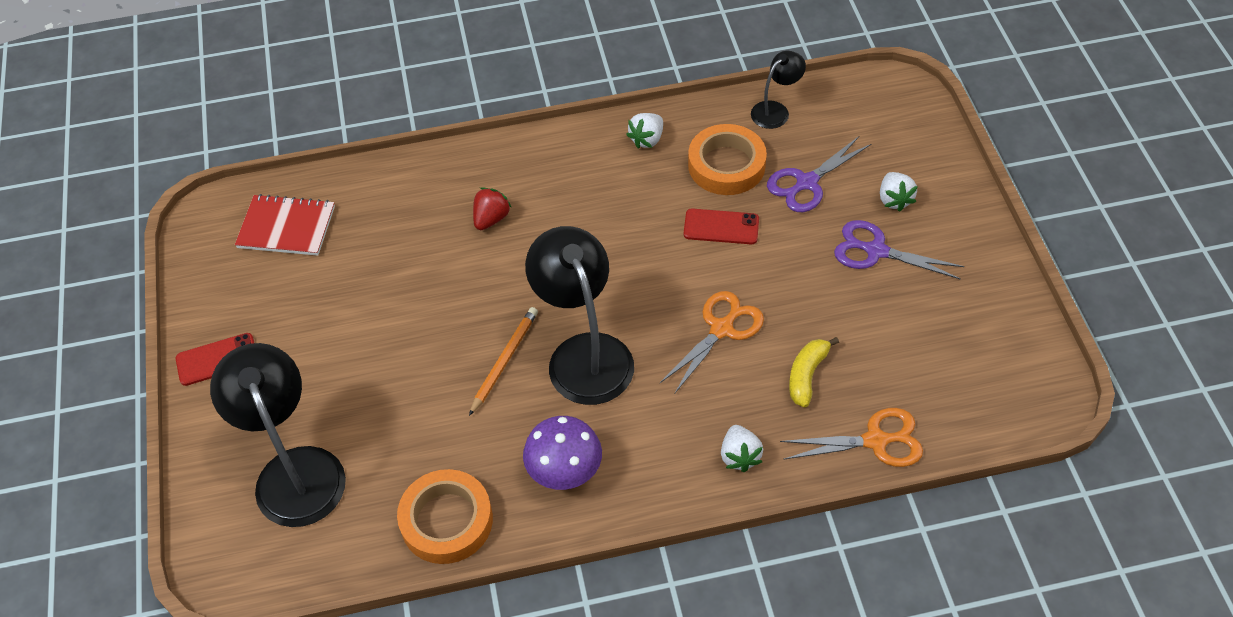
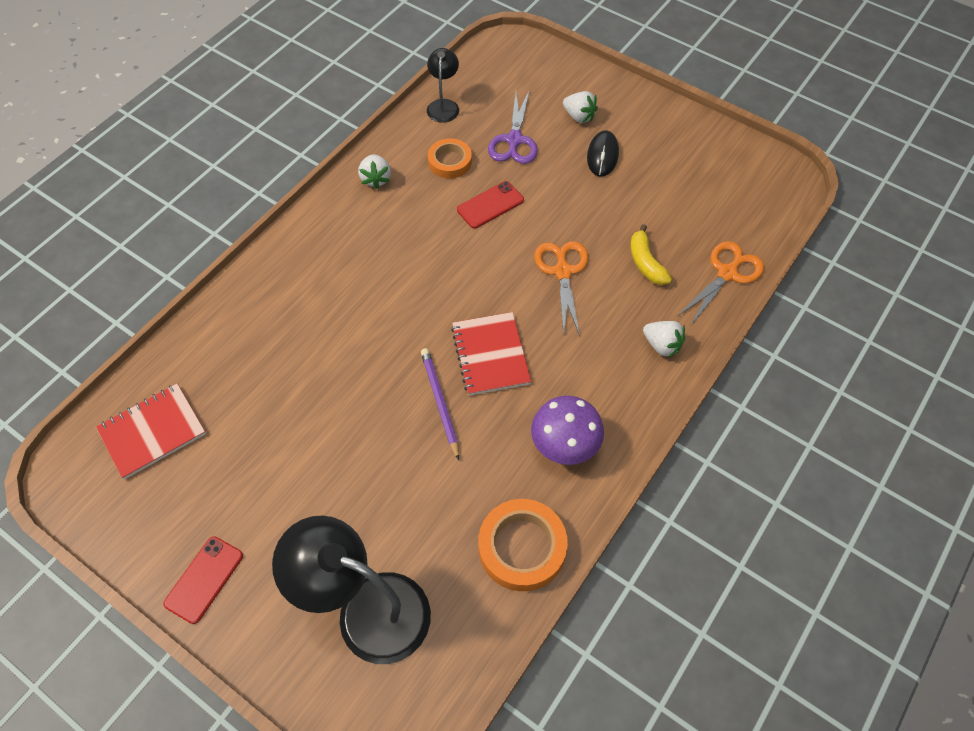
camera: 45 degrees left, 5 degrees up
(491, 219) = (319, 309): red strawberry -> none
(504, 361) = (439, 402): orange pencil -> purple pencil
(584, 353) = (490, 355): black lamp -> red notebook
(726, 165) = (450, 162): orange tape -> orange tape, size x0.65
(876, 251) = (602, 155): purple scissors -> black mouse

